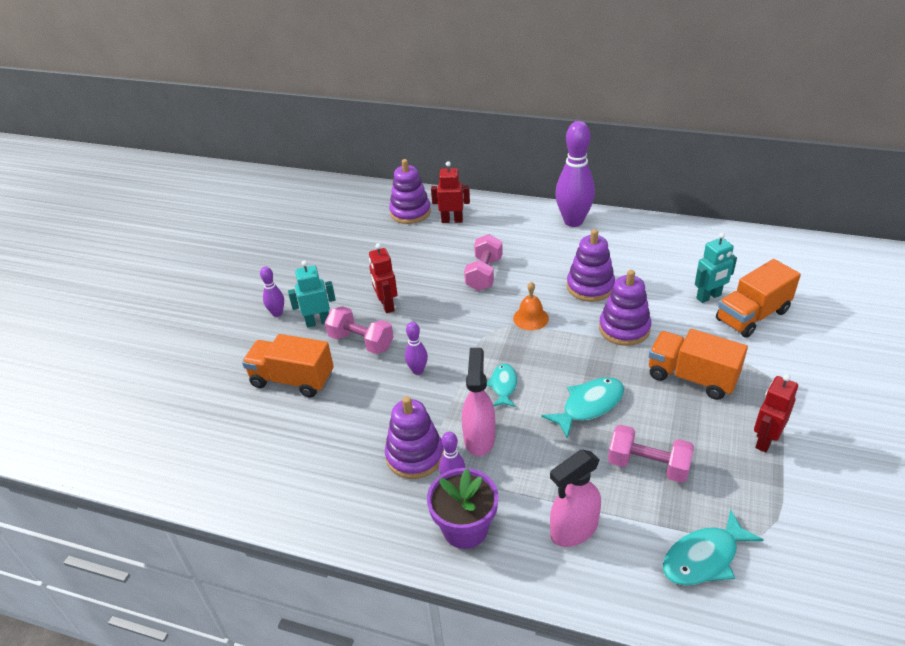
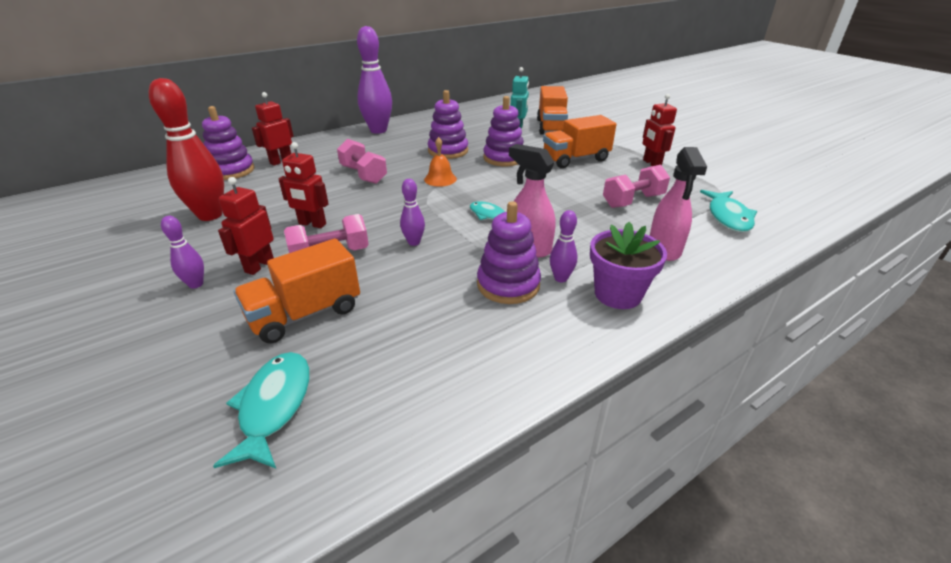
camera: 55 degrees left, 5 degrees down
(318, 322) = (259, 266): turquoise robot -> red robot
(348, 254) = (210, 215): none -> red bowling pin
(589, 406) = (555, 196): turquoise fish -> turquoise fish (274, 406)

